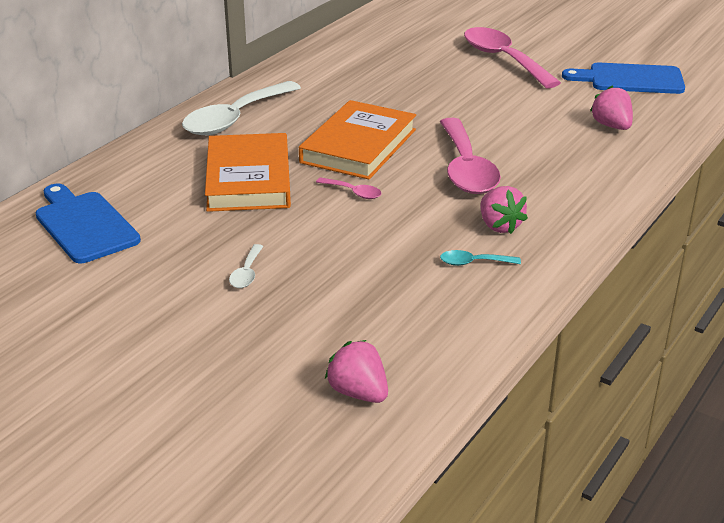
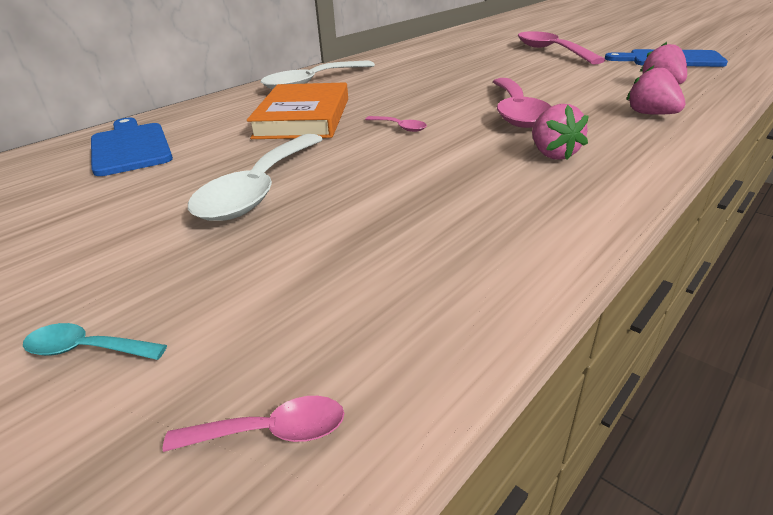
camera: 10 degrees right, 0 degrees up
(246, 273) = (260, 189): white spoon -> white spoon, size x2.35
(337, 444) = (270, 432): none -> pink spoon
(358, 146) = (414, 98): orange book -> none
(358, 393) = (338, 339): pink strawberry -> pink strawberry (651, 114)
(473, 263) = (523, 186): turquoise spoon -> turquoise spoon (87, 349)

